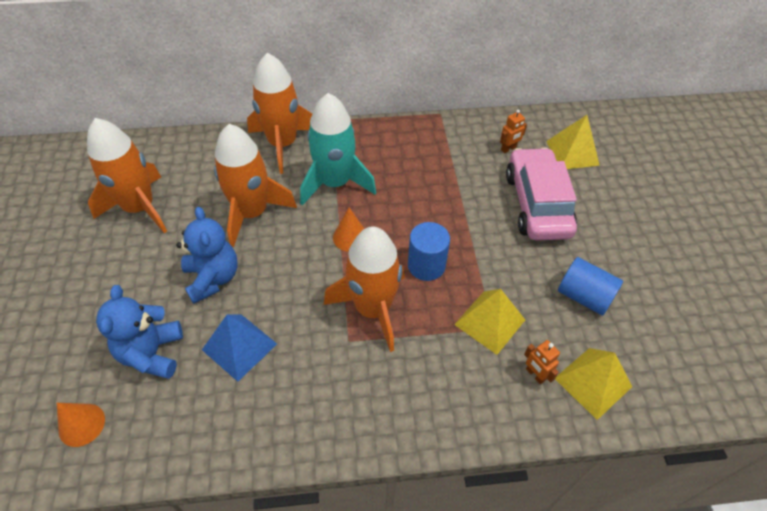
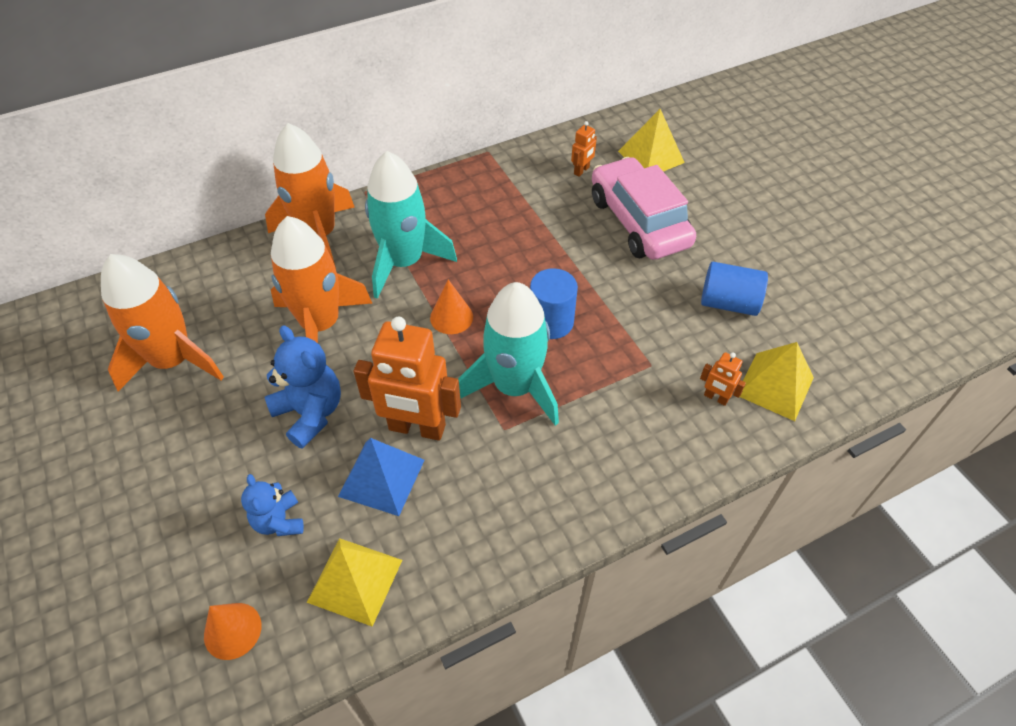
camera: 20 degrees left, 0 degrees up
(152, 353) = (279, 521): blue teddy bear -> blue teddy bear, size x0.63
(283, 317) = (417, 428): none -> orange robot
(373, 309) = (514, 387): orange rocket -> turquoise rocket
(490, 322) = (646, 360): yellow pyramid -> yellow pyramid (355, 581)

